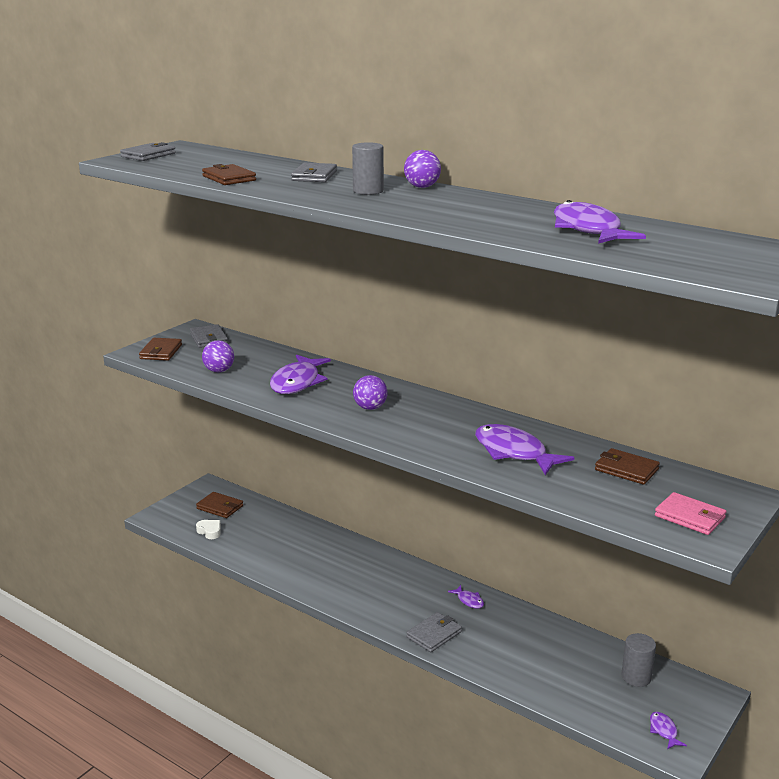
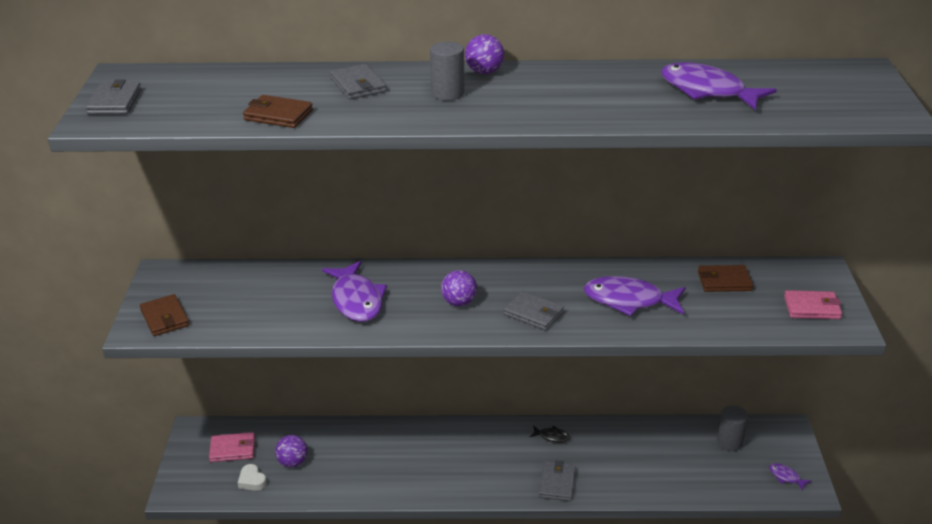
camera: 35 degrees left, 10 degrees up
(208, 339) = (194, 281): grey wallet -> grey wallet (533, 313)
(210, 531) = (252, 481): white heart -> white heart turned 135 degrees counterclockwise
(219, 371) = (260, 317): purple ball -> purple ball (292, 462)
(220, 507) = (232, 449): brown wallet -> pink wallet
(469, 600) = (552, 437): purple fish -> black fish

